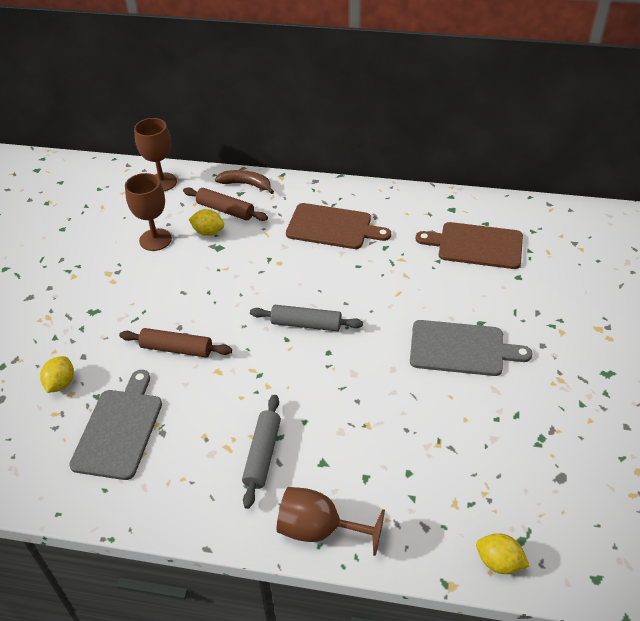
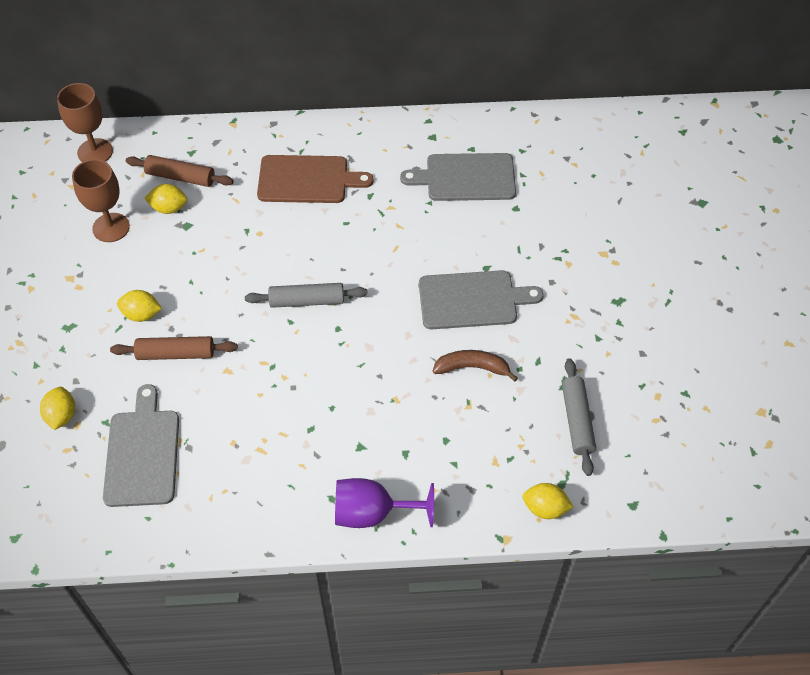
camera: 15 degrees left, 10 degrees up
(158, 312) = (142, 314): none -> yellow lemon
(246, 184) = (195, 140): brown banana -> brown banana (472, 368)
(263, 454) = (298, 450): grey rolling pin -> grey rolling pin (577, 420)
(319, 529) = (372, 513): brown goblet -> purple goblet
(476, 245) = (466, 177): brown cutting board -> grey cutting board

